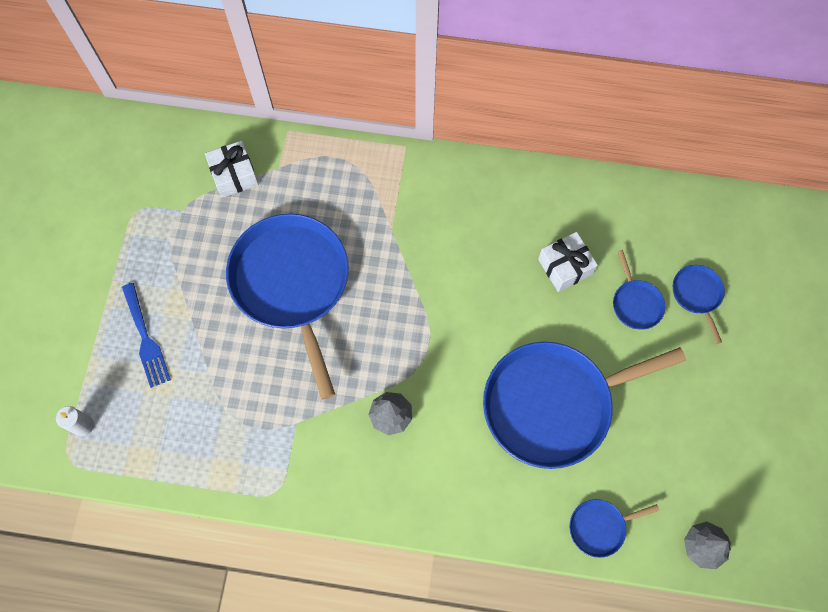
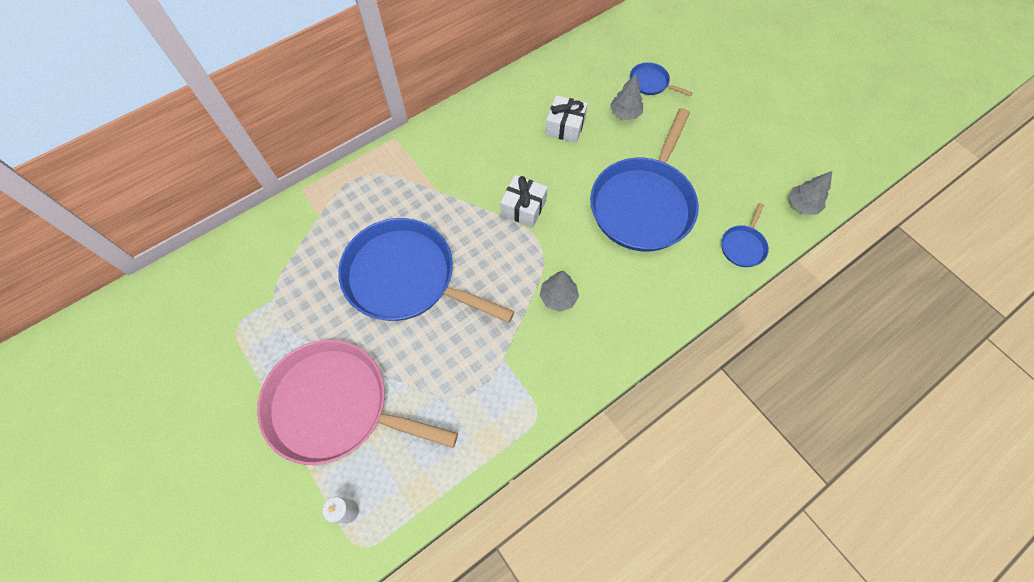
camera: 45 degrees left, 5 degrees down
(146, 339) = (335, 406): blue fork -> pink pan
(234, 175) = (290, 246): white gift -> white gift (523, 207)
(636, 303) = (625, 113): blue pan -> grey tree

